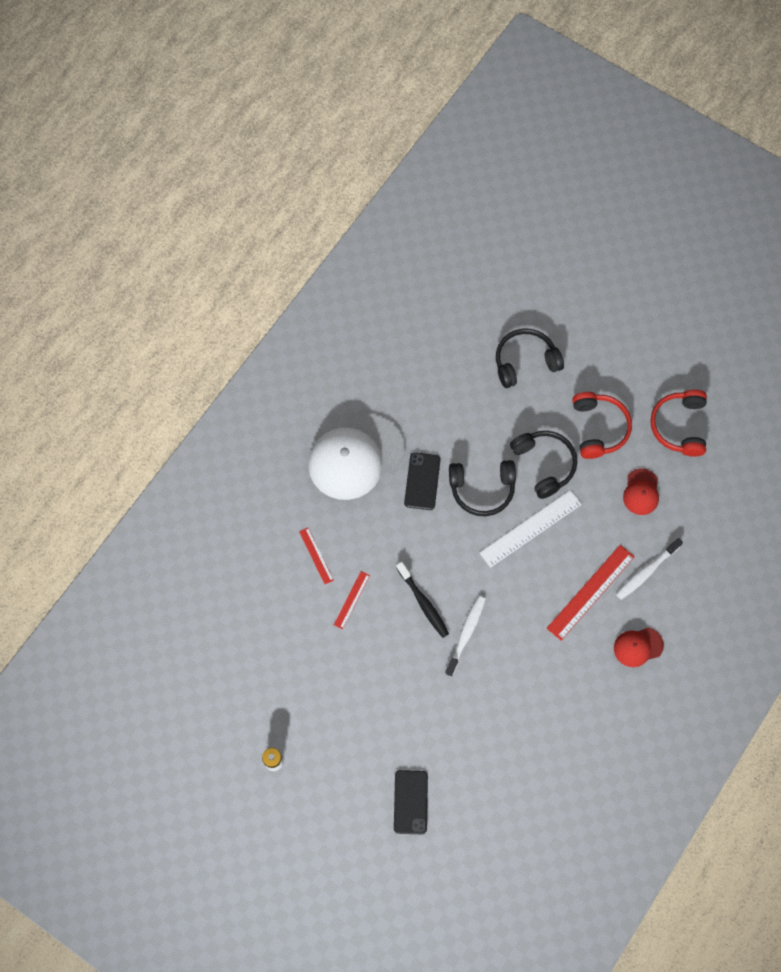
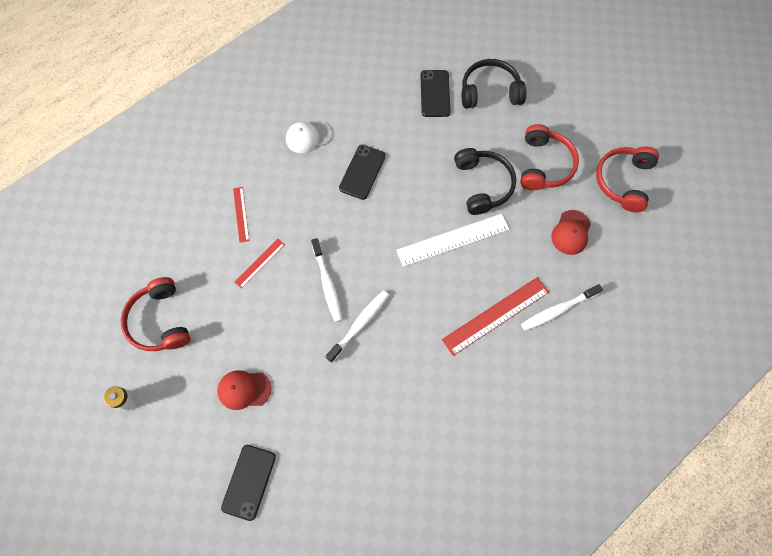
camera: 15 degrees right, 0 degrees up
(275, 680) = (160, 321): none -> red headphones
(356, 457) = (308, 137): white cap -> white cap, size x0.47
(423, 603) = (327, 283): black toothbrush -> white toothbrush
(470, 377) = (435, 93): none -> black phone
(482, 489) = (416, 193): black headphones -> none
(638, 647) = (530, 383): red cap -> red cap (244, 389)

